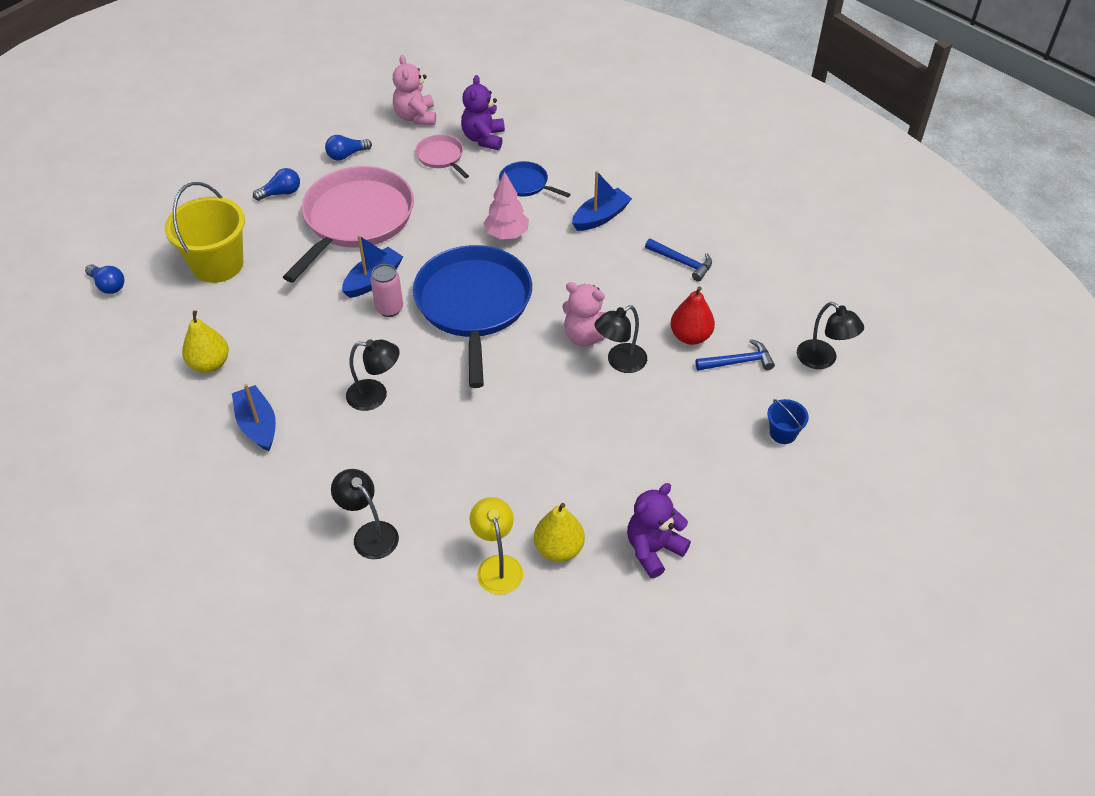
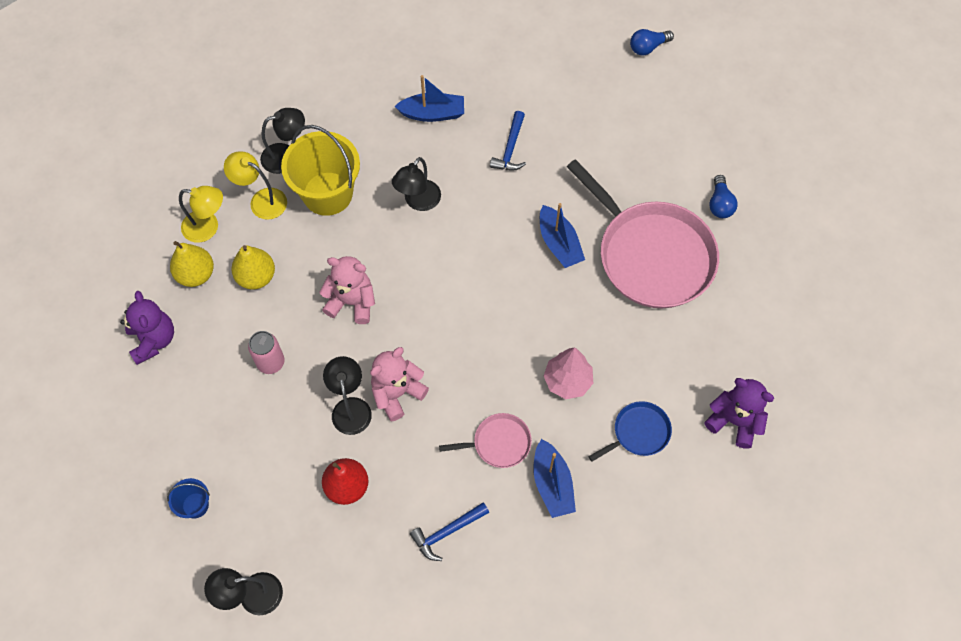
camera: 115 degrees right, 15 degrees up
(210, 364) = (516, 97): yellow pear -> yellow pear (256, 277)
(217, 264) = (638, 129): yellow bucket -> yellow bucket (327, 193)
(346, 155) = (758, 278): blue light bulb -> none
(389, 309) = (515, 244): pink can -> pink can (271, 362)
(416, 117) = (801, 366): pink teddy bear -> pink teddy bear (352, 302)
(438, 531) = (261, 200): none -> yellow lamp
(441, 157) = (719, 366): pink pan -> pink pan (498, 443)
(473, 305) = (485, 314): blue pan -> none
(738, 362) = (293, 513): blue hammer -> blue hammer (510, 148)

